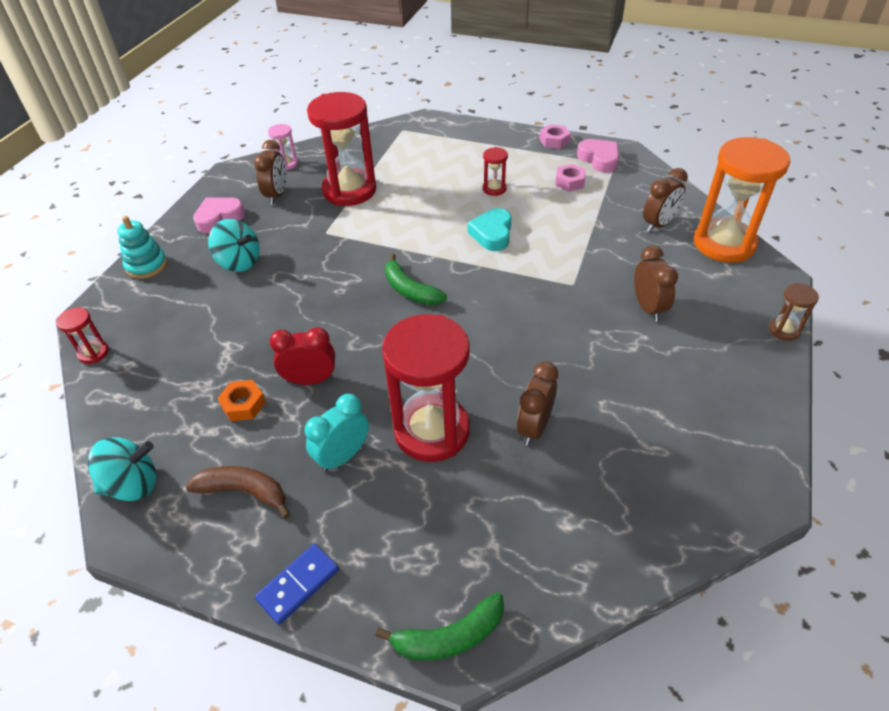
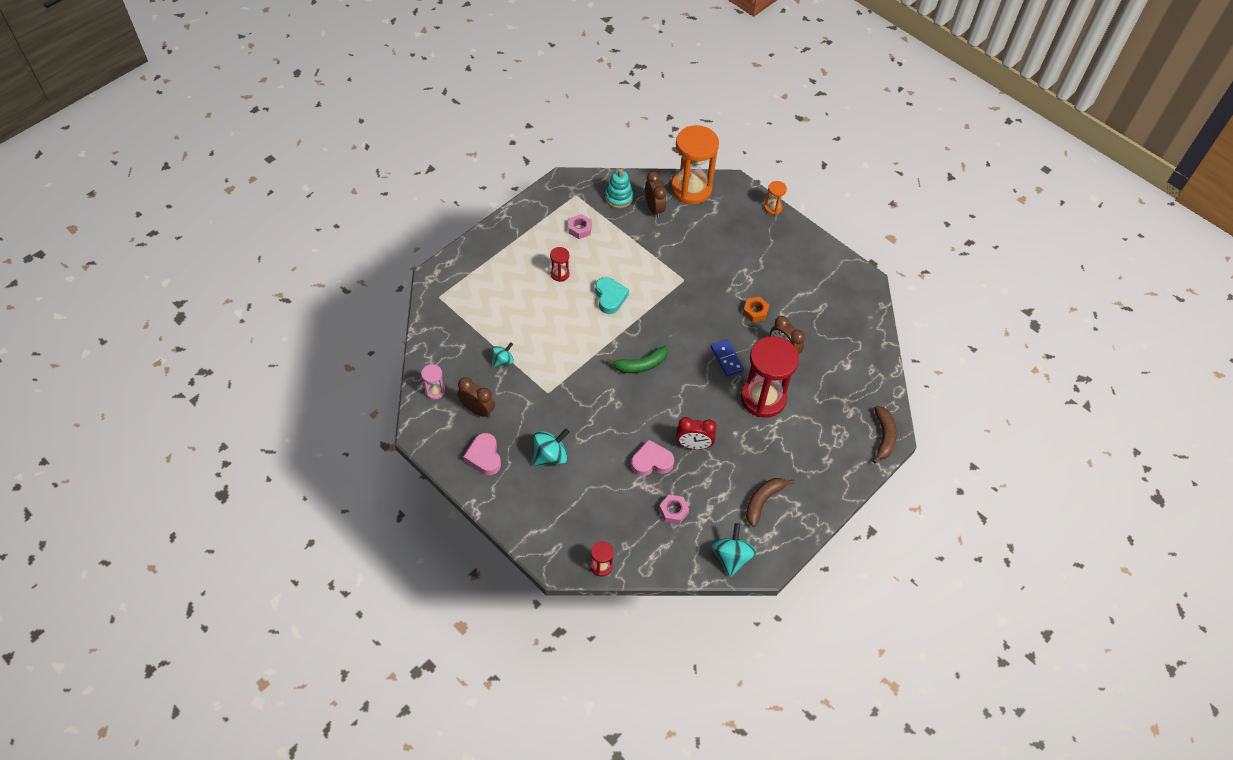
camera: 70 degrees left, 10 degrees up
(147, 265) = (517, 518): turquoise stacking toy -> turquoise stacking toy (619, 198)
(243, 405) = (696, 486): orange nut -> orange nut (755, 312)
(298, 584) = (831, 490): blue domino -> blue domino (726, 359)
(310, 380) = (693, 445): red clock -> red clock turned 105 degrees counterclockwise
(342, 456) = (760, 446): turquoise clock -> none
(349, 190) = (503, 361): red hourglass -> turquoise spinning top
(449, 636) = (883, 437): green banana -> brown banana
(492, 234) = (610, 297): turquoise heart -> turquoise heart turned 135 degrees counterclockwise
(554, 141) = (523, 212): pink nut -> pink nut (673, 511)
(599, 159) = (564, 199): pink heart -> pink heart (651, 462)
(648, 308) = (724, 255): brown clock -> none
(784, 330) = (773, 208): brown hourglass -> orange hourglass

